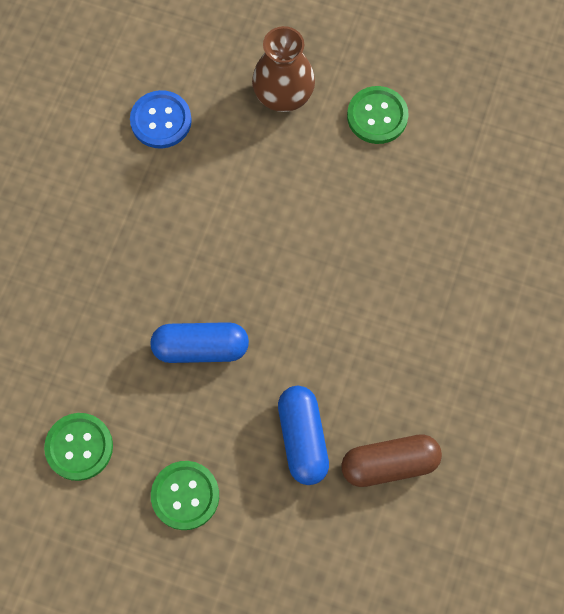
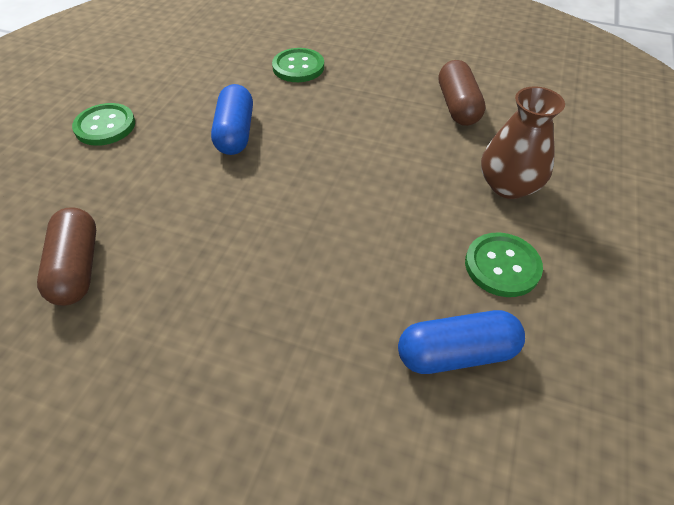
camera: 90 degrees right, 20 degrees down
(79, 447) = (166, 73): green button -> green button (298, 67)
(161, 121) = (457, 106): blue button -> brown capsule
(302, 438) = (129, 199): blue capsule -> blue capsule (456, 353)

